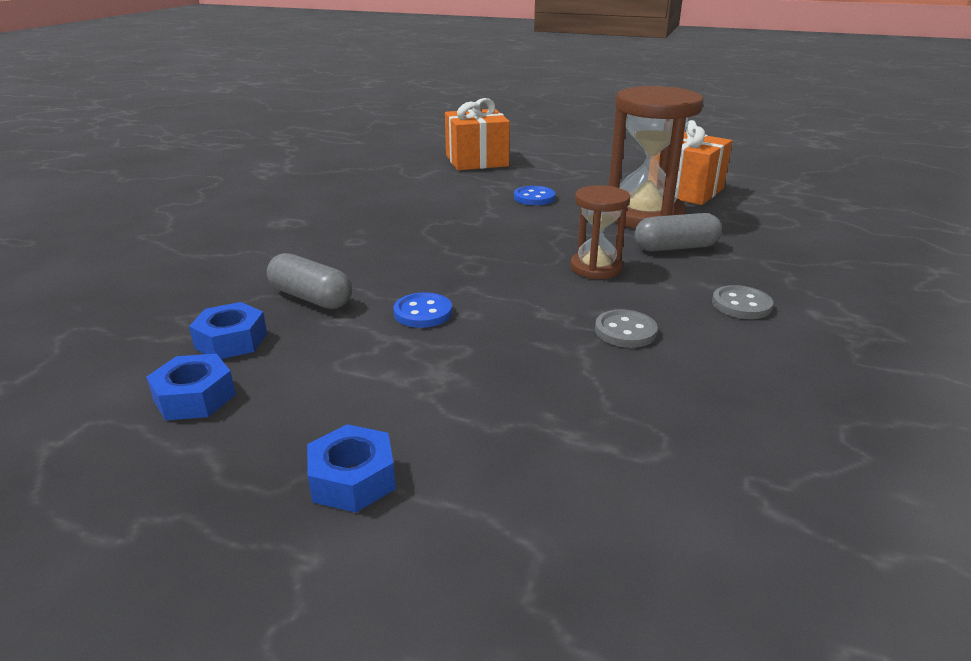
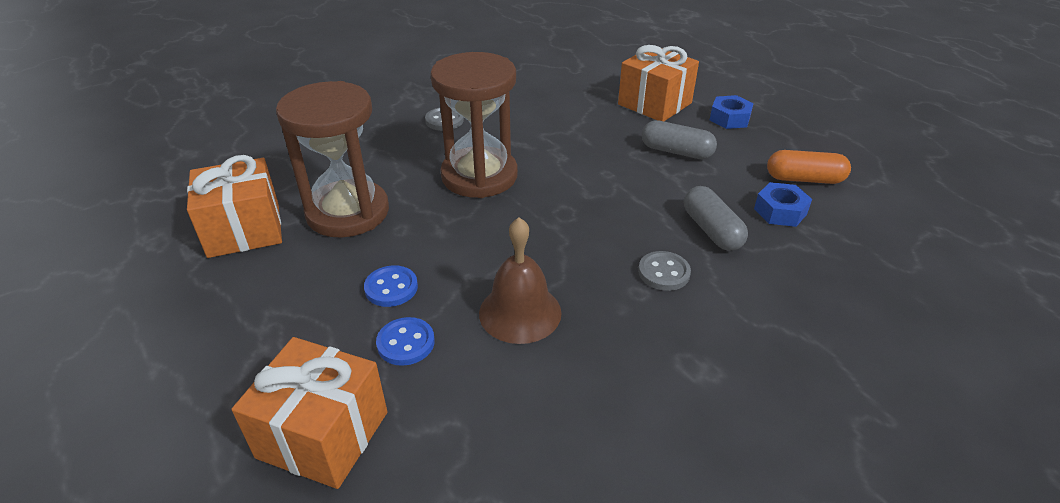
camera: 145 degrees left, 10 degrees up
(194, 397) = (804, 179): blue nut -> orange capsule
(423, 313) = (638, 186): blue button -> blue button (406, 343)
(433, 211) = (520, 312): none -> brown bell
(516, 456) = (654, 104): none -> orange gift
(596, 268) = (479, 176): brown hourglass -> brown hourglass, size x1.78
(625, 331) = (532, 131): grey button -> grey button (663, 272)
(675, 248) = (395, 170): grey capsule -> grey capsule (676, 151)

